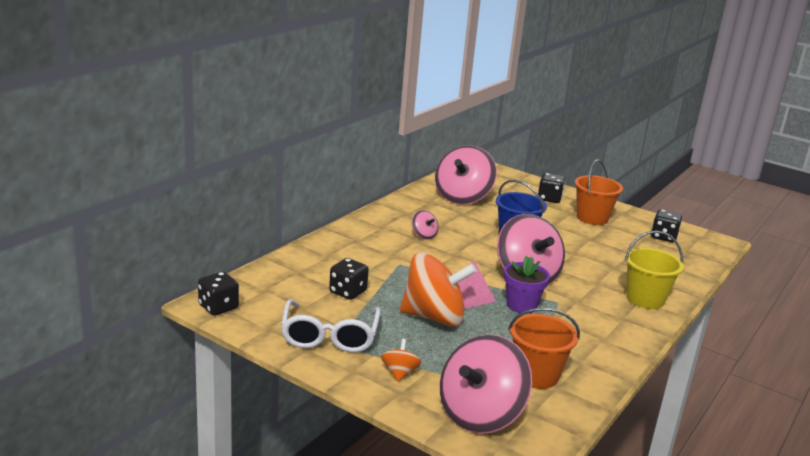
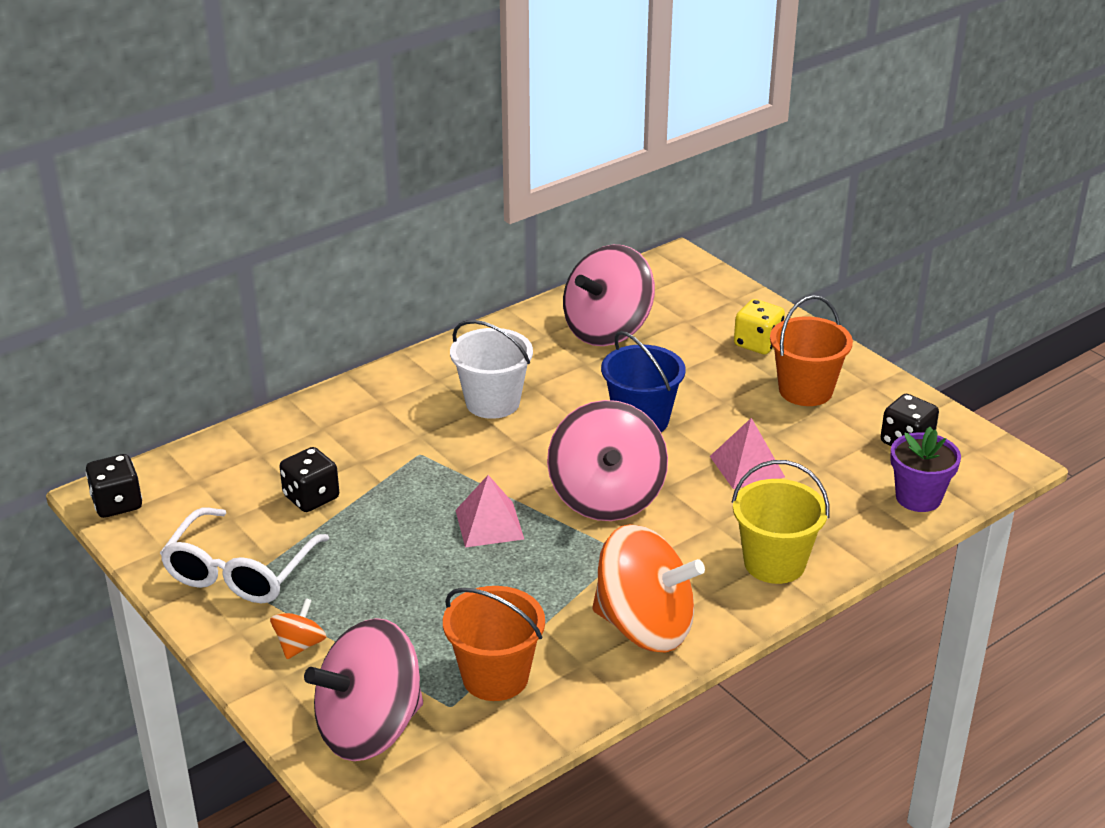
camera: 20 degrees right, 10 degrees up
(424, 235) = (492, 402): pink spinning top -> white bucket
(434, 317) = (410, 557): orange spinning top -> orange spinning top (644, 627)
(521, 305) = (559, 551): purple flower pot -> purple flower pot (918, 497)
(549, 199) = (757, 343): black dice -> yellow dice
(591, 254) = (747, 466): none -> pink pyramid

